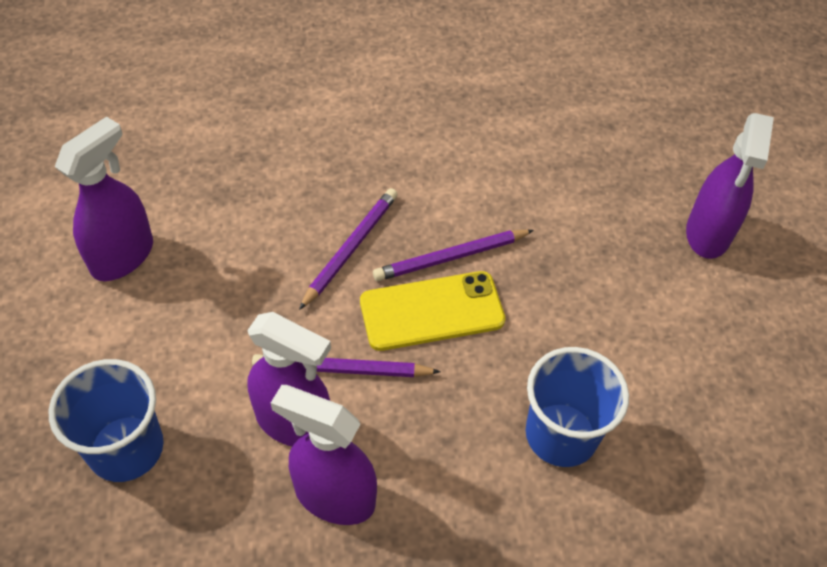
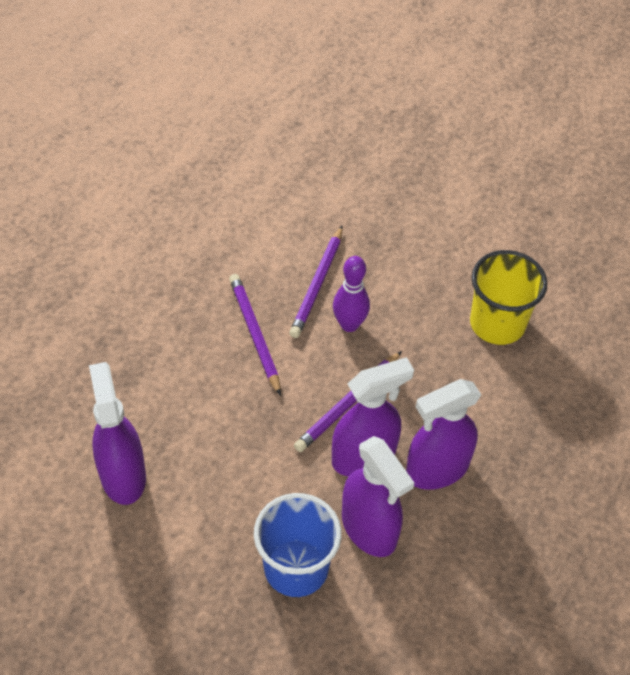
camera: 50 degrees left, 0 degrees up
(432, 311) = (349, 324): yellow phone -> purple bowling pin
(561, 434) = (497, 323): blue cup -> yellow cup
(708, 234) = (428, 145): purple spray bottle -> purple spray bottle (369, 529)

